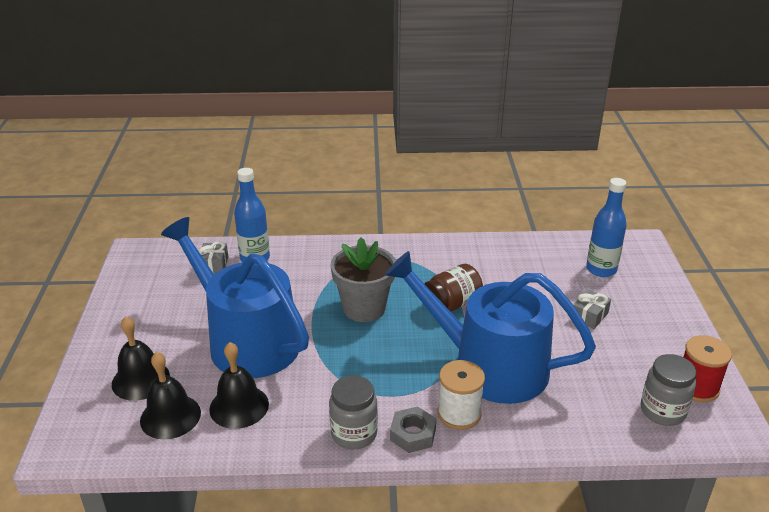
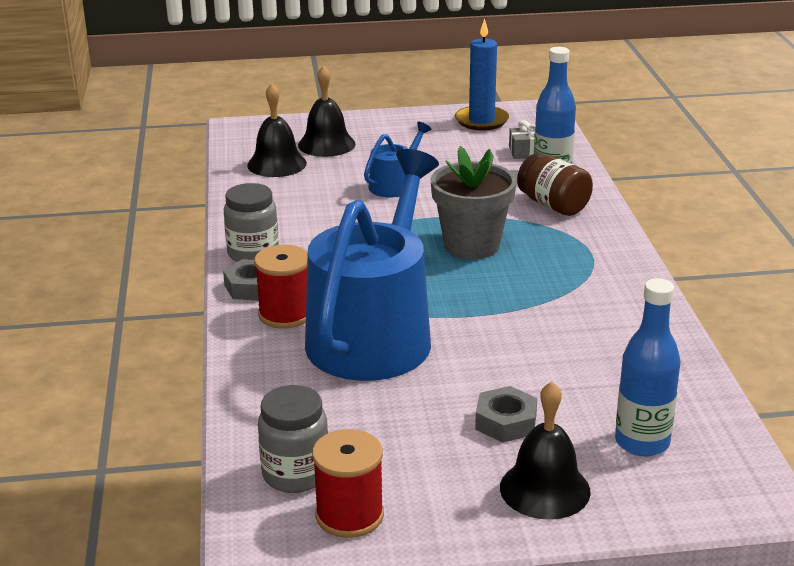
camera: 85 degrees right, 5 degrees down
(139, 282) = (481, 121): none -> blue candle
(239, 406) = (292, 192): black bell -> black bell (545, 489)
(246, 341) = (394, 185): blue watering can -> blue watering can, size x0.44
(451, 304) = (499, 305): brown jar -> brown jar (553, 205)
(459, 413) = (285, 314): white spool -> red spool
(589, 316) = (506, 422): grey gift -> grey nut

